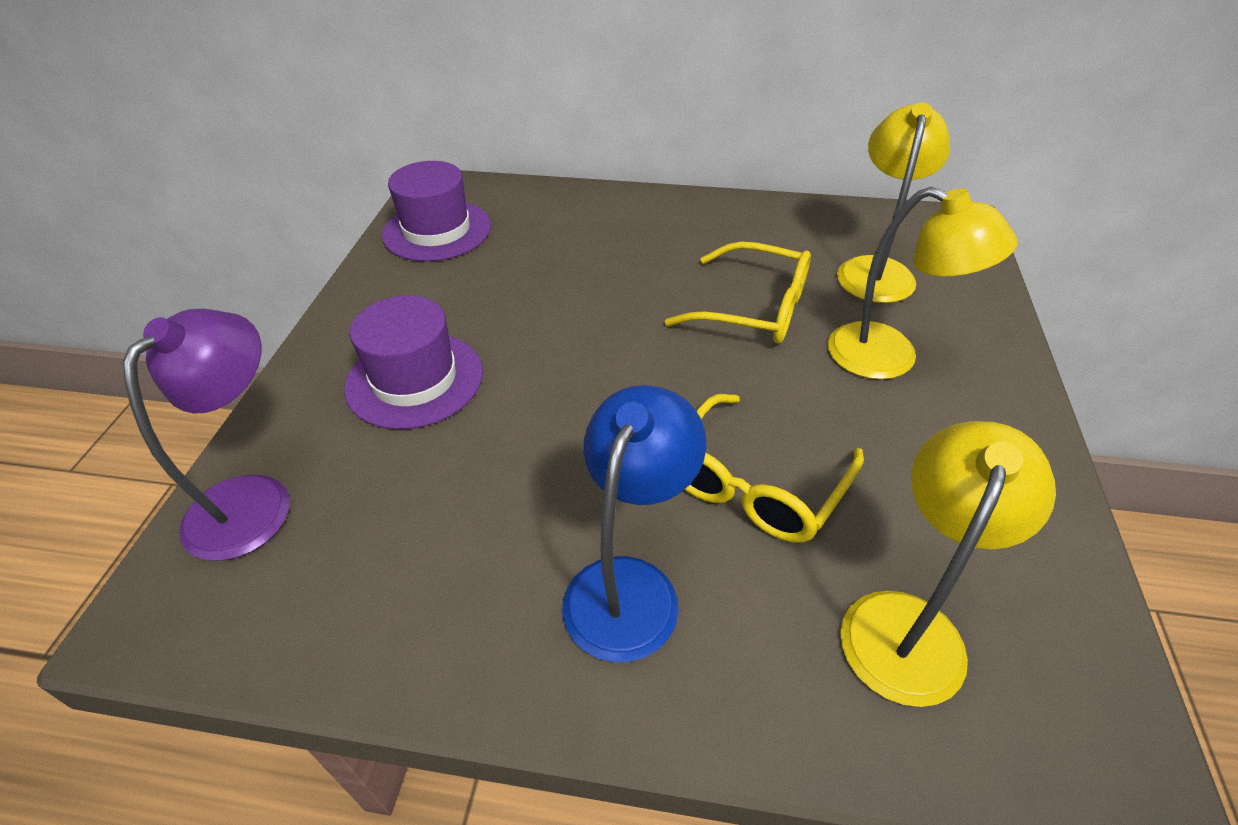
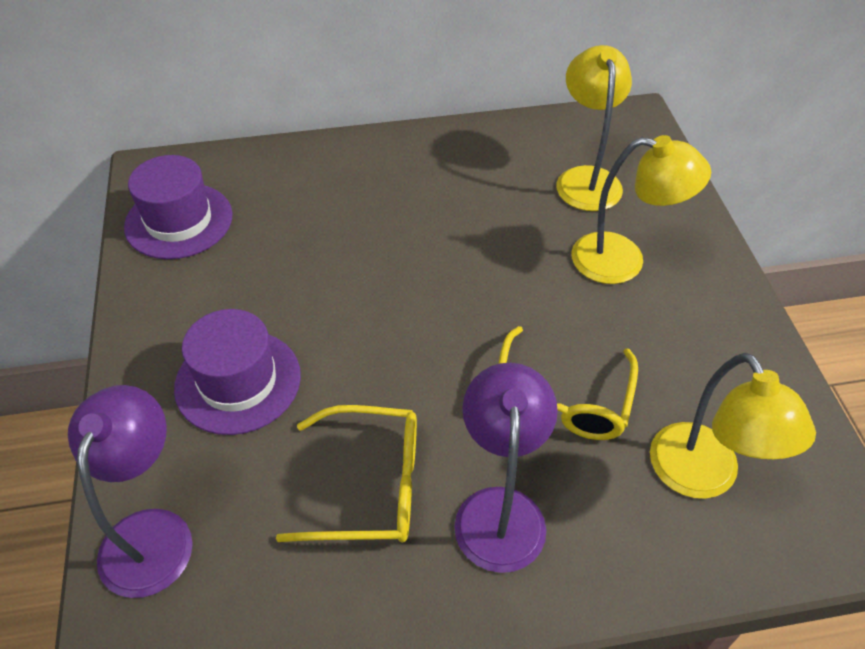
camera: 20 degrees left, 5 degrees up
(630, 585) = (500, 509): blue lamp -> purple lamp
(755, 309) = (503, 239): yellow glasses -> yellow glasses (371, 486)
(909, 624) = (703, 477): yellow lamp -> yellow lamp turned 150 degrees clockwise

